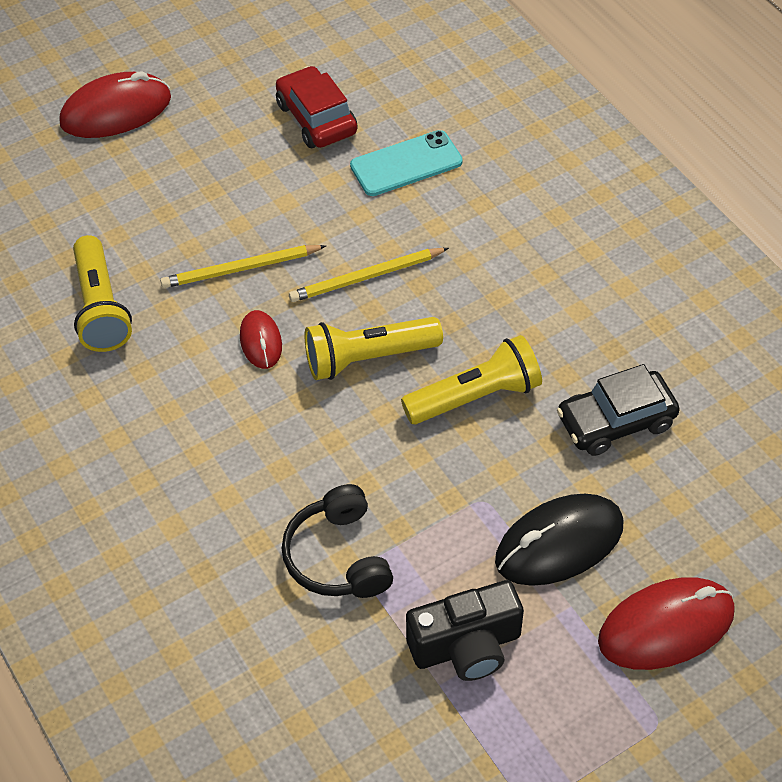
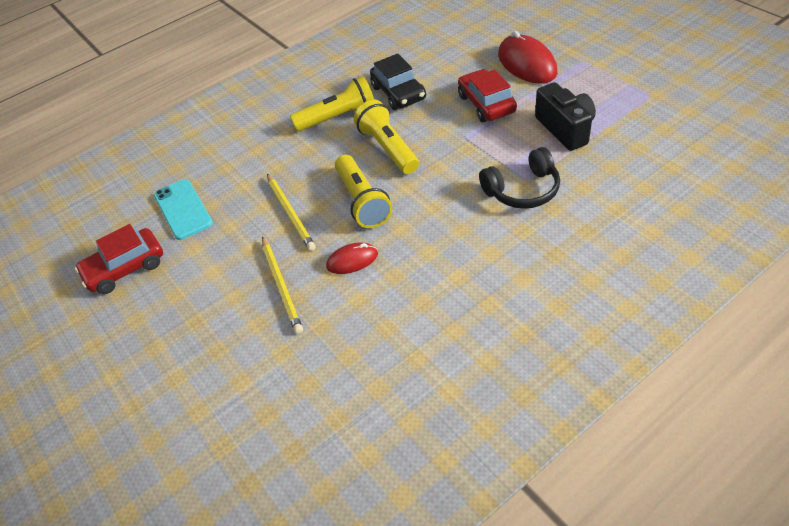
camera: 90 degrees left, 5 degrees down
(101, 308) = (323, 372): yellow flashlight -> yellow flashlight (338, 117)
(116, 111) = (84, 418): red mouse -> none
(559, 543) = (486, 104): black mouse -> red car

